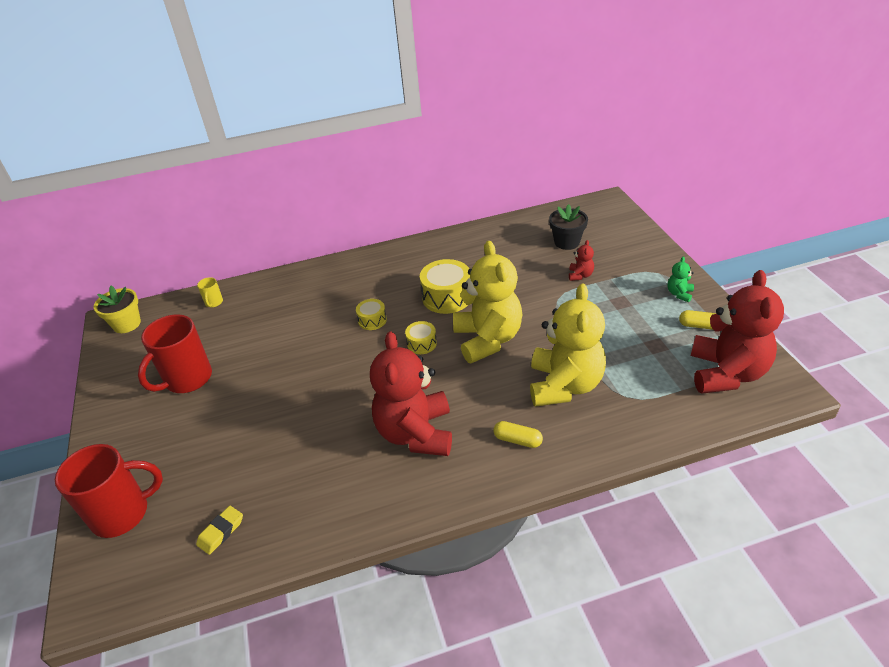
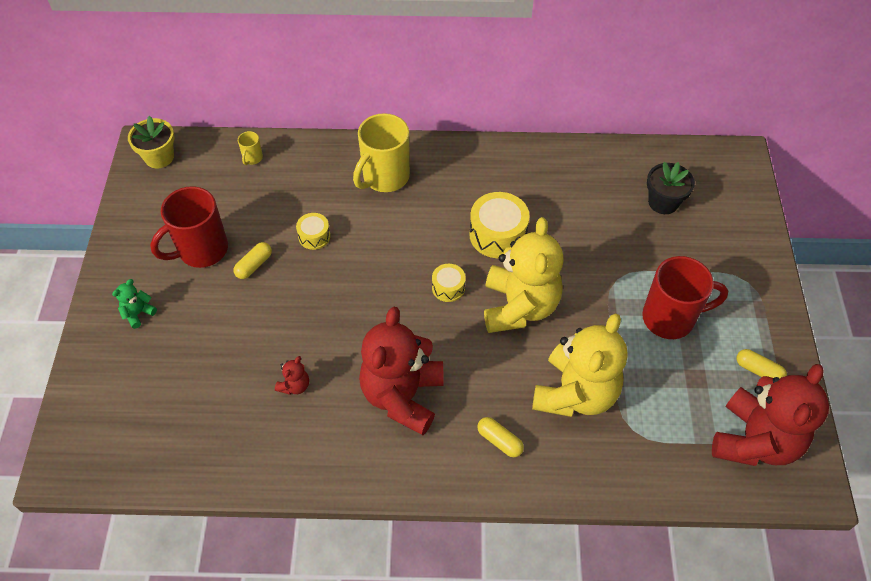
camera: 15 degrees right, 15 degrees up
(122, 513) = (108, 385): red mug -> red mug (670, 318)
(221, 532) = (189, 437): yellow eraser -> none
(241, 376) = (254, 265): none -> yellow capsule
(335, 285) = (385, 177): none -> yellow mug
(372, 320) = (408, 239): yellow drum -> yellow drum (314, 236)
(580, 275) = (657, 255): red teddy bear -> red teddy bear (295, 385)
(679, 294) = (757, 319): green teddy bear -> green teddy bear (138, 313)

